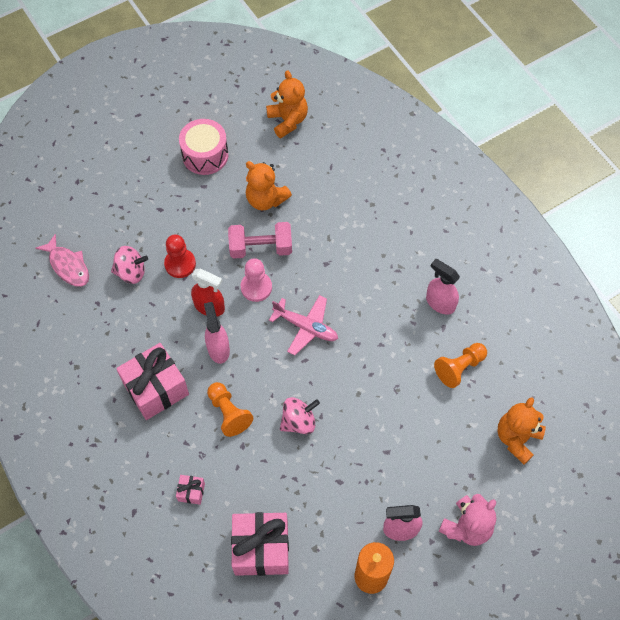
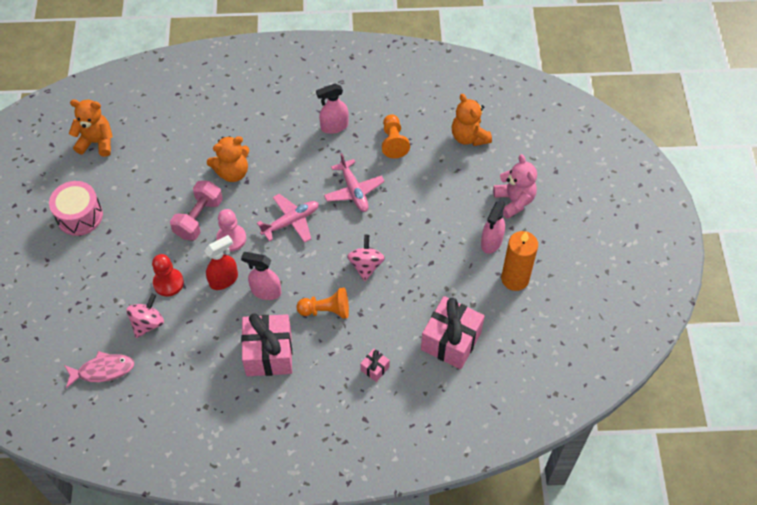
camera: 60 degrees left, 5 degrees down
(266, 199) = (157, 193): orange teddy bear -> orange teddy bear (232, 172)
(376, 363) = (354, 191): none -> pink plane

